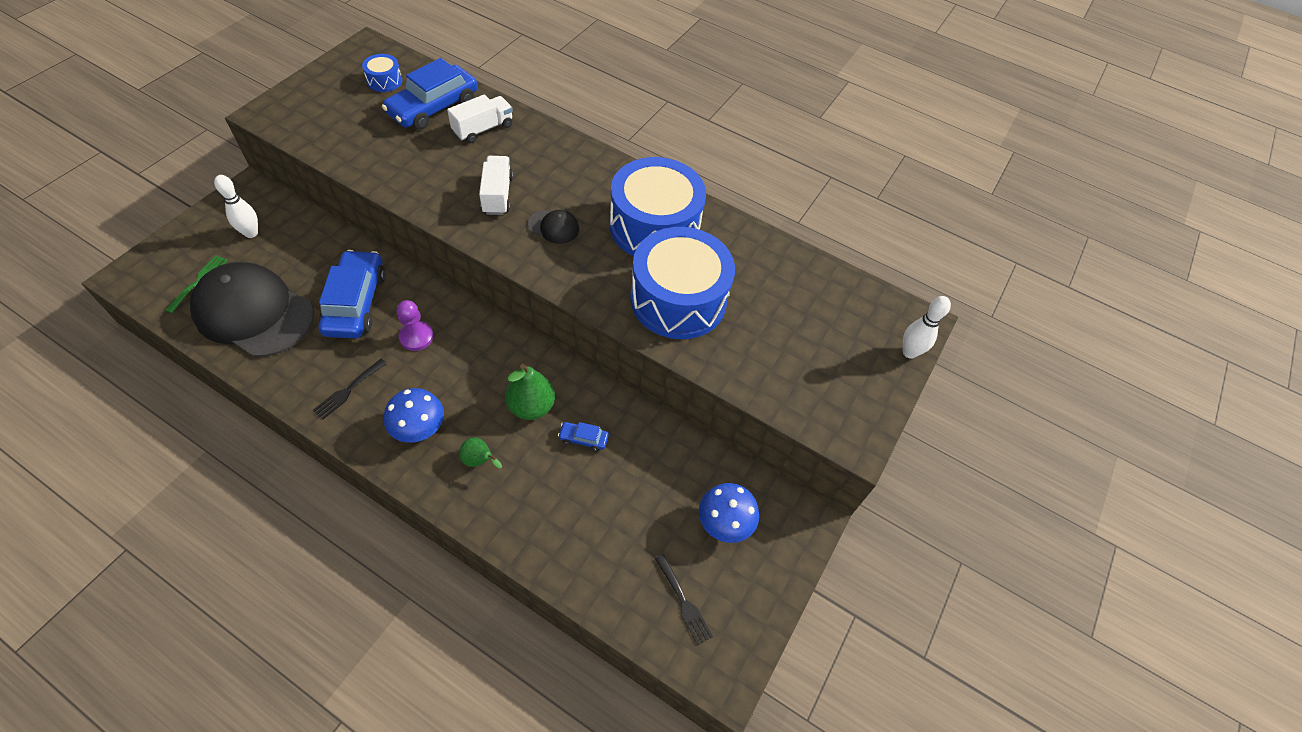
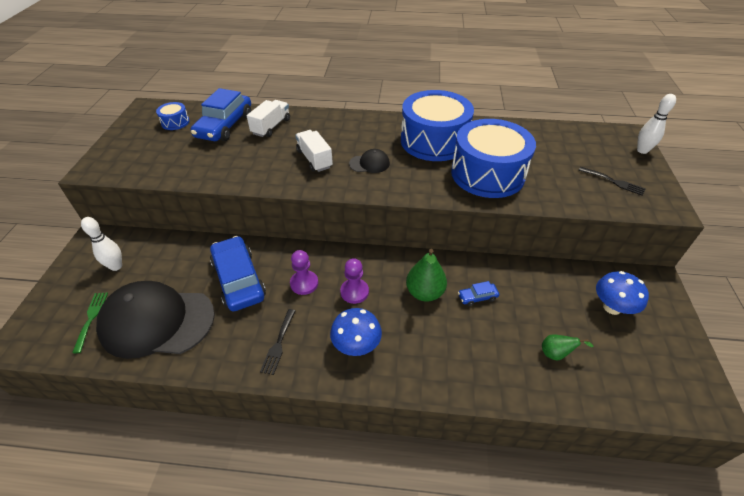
camera: 20 degrees left, 10 degrees down
(460, 370) = (354, 292): none -> purple pawn
(479, 461) = (419, 346): green pear -> green pear (556, 354)
(684, 602) = (637, 371): black fork -> black fork (614, 182)

